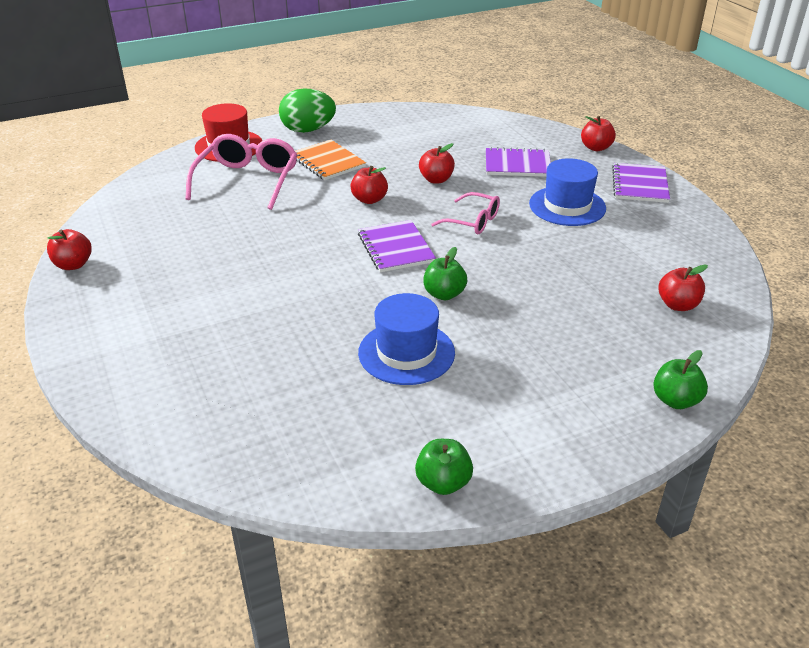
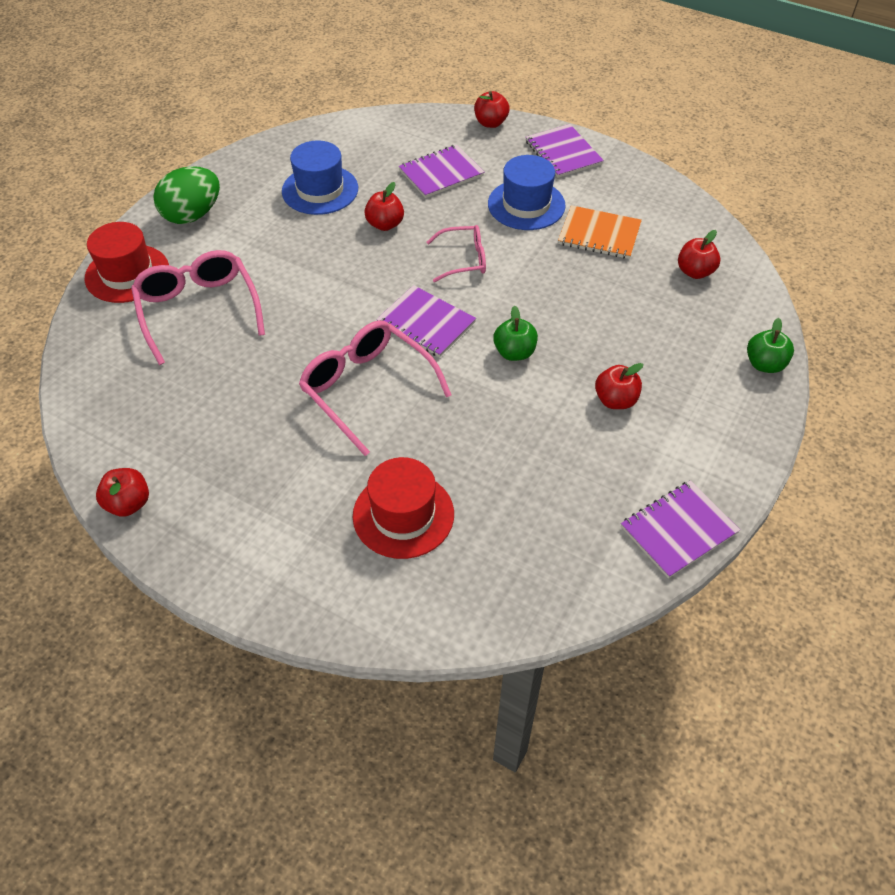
camera: 35 degrees left, 15 degrees up
(233, 356) = (403, 515): none -> red hat
(303, 269) = (367, 389): none -> pink glasses
(328, 162) = (257, 248): orange notebook -> orange notebook (599, 234)
(369, 200) = (346, 277): red apple -> red apple (615, 400)
(406, 353) = (541, 429): blue hat -> blue hat (320, 190)
(443, 483) = (678, 530): green apple -> purple notebook

